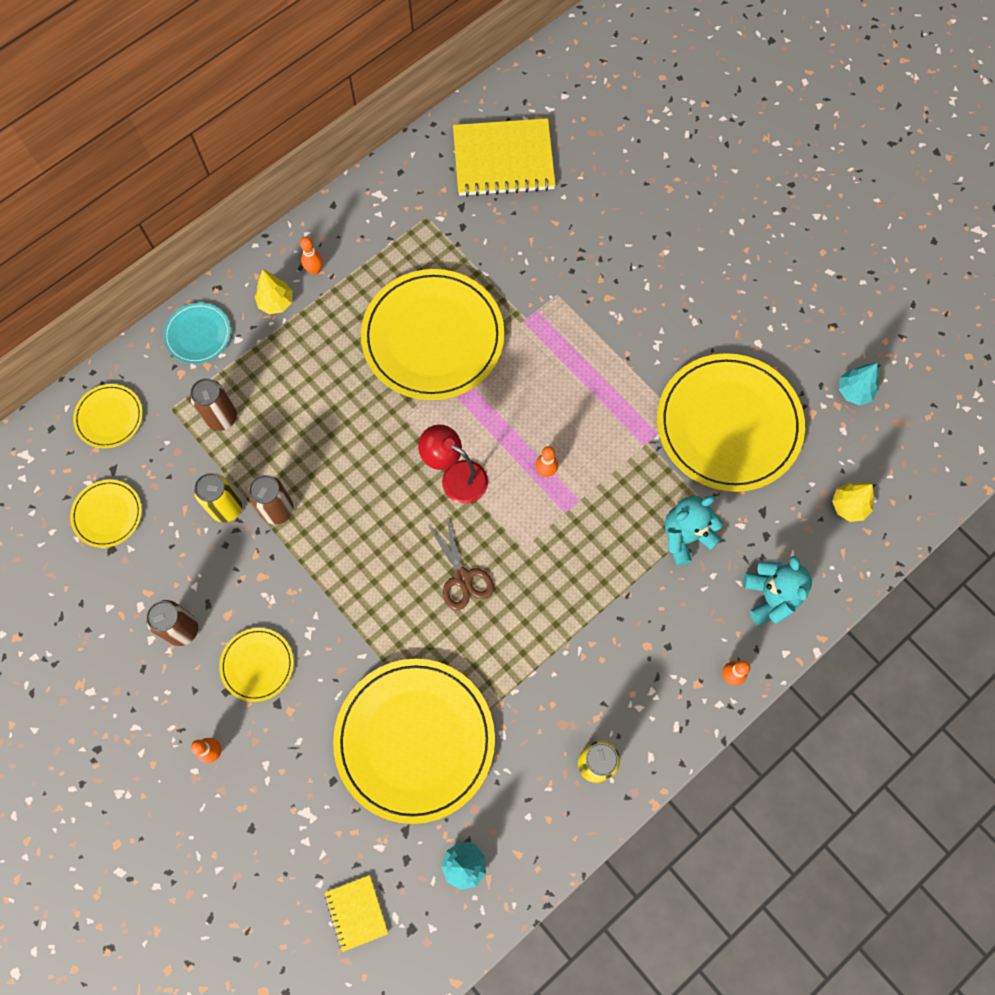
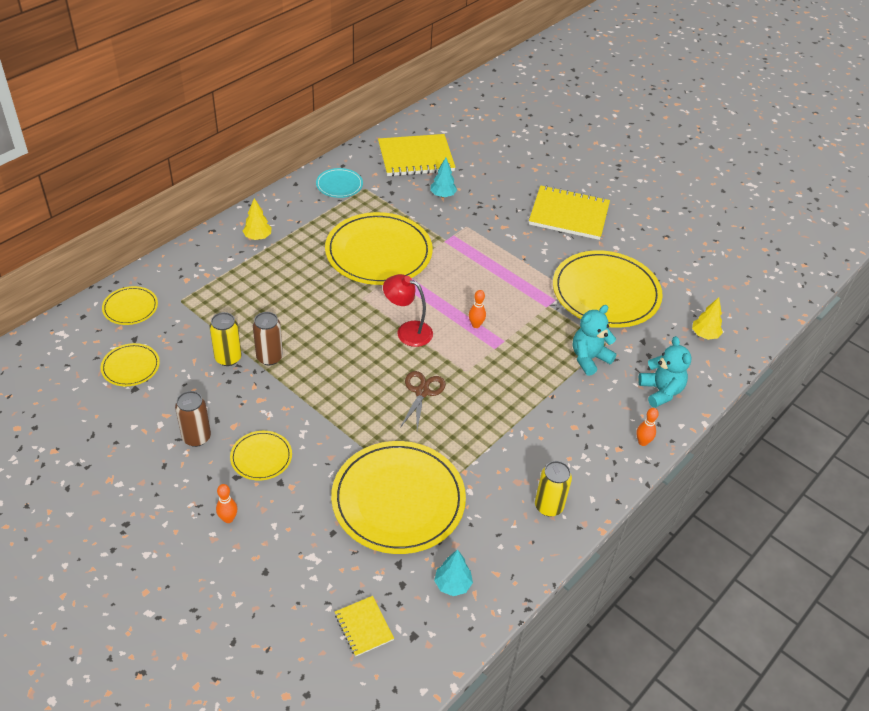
camera: 10 degrees left, 25 degrees down
(198, 334) = (199, 257): turquoise plate -> turquoise plate (339, 185)
(221, 417) = (220, 304): brown can -> none
(314, 270) = (285, 218): orange bowling pin -> none
(462, 577) = (422, 392): brown scissors -> brown scissors turned 135 degrees counterclockwise
(702, 279) = (569, 215): none -> yellow notebook
(854, 391) = (690, 271): turquoise tree -> turquoise tree (442, 195)

